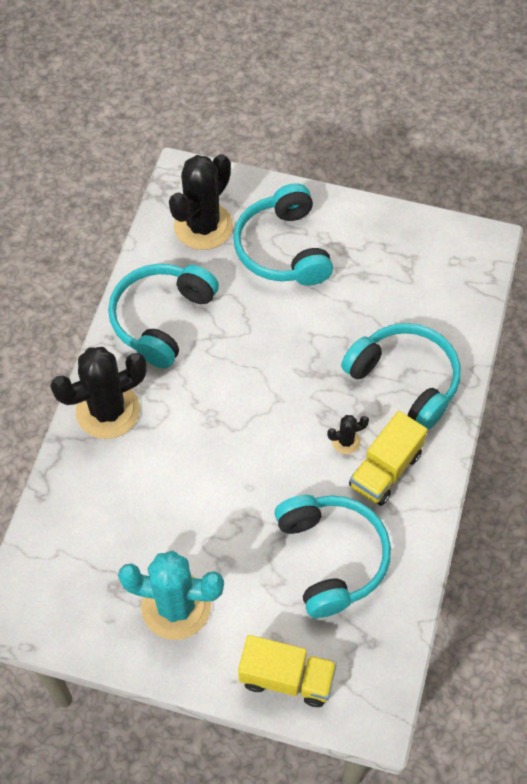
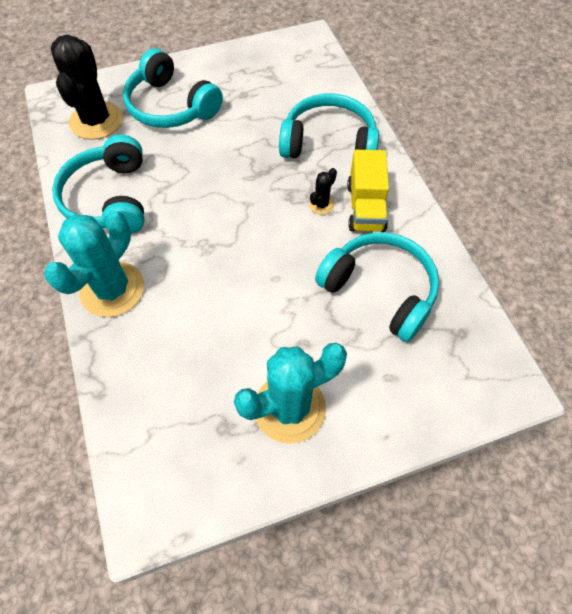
camera: 35 degrees left, 0 degrees up
(108, 411) = (112, 289): black cactus -> turquoise cactus
(286, 678) = (424, 404): yellow truck -> none

